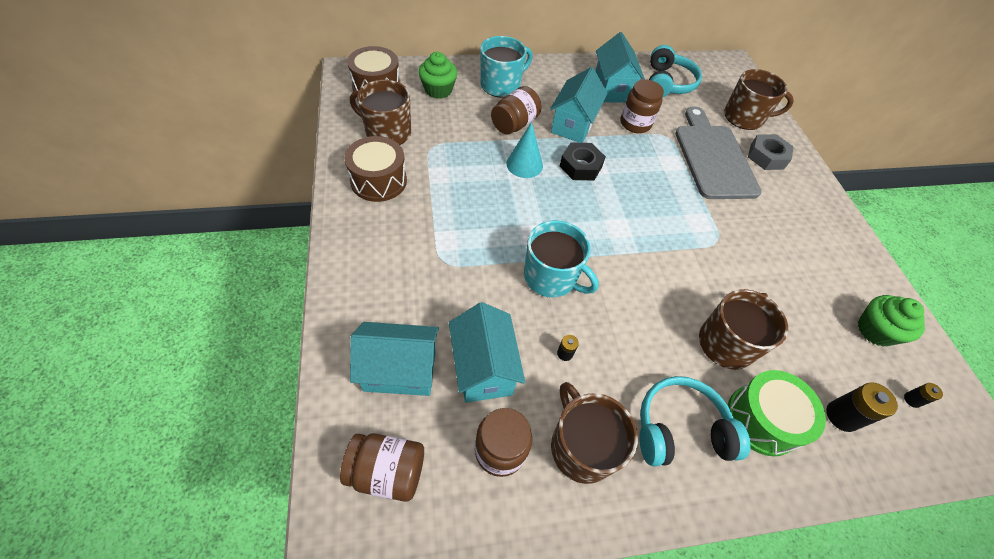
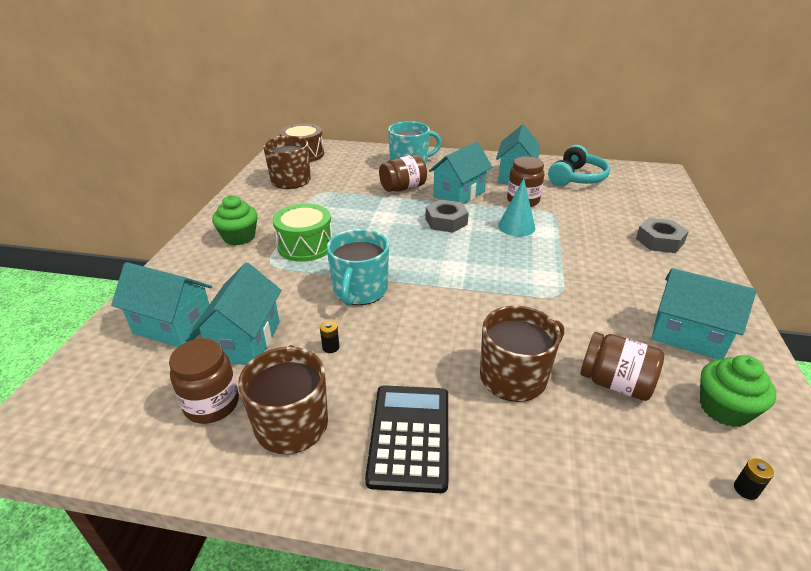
camera: 25 degrees right, 20 degrees down
(378, 181) = (259, 207): brown drum -> none
(387, 471) = (103, 393): brown jar -> brown jar (615, 383)
(438, 90) = (352, 161): green cupcake -> green cupcake (239, 237)
(524, 164) = (392, 213): turquoise cone -> turquoise cone (516, 226)
(551, 277) = (360, 290): turquoise mug -> turquoise mug turned 45 degrees clockwise
(580, 166) = (446, 221): black nut -> grey nut
(680, 429) = (409, 436): turquoise headphones -> black calculator
(713, 158) = (594, 234): grey cutting board -> none
(744, 117) = (650, 210): brown mug -> none
(762, 419) = (516, 454): green drum -> green drum (305, 246)
(827, 263) = (688, 335): none -> turquoise house
(841, 416) = (627, 479): black battery -> none

